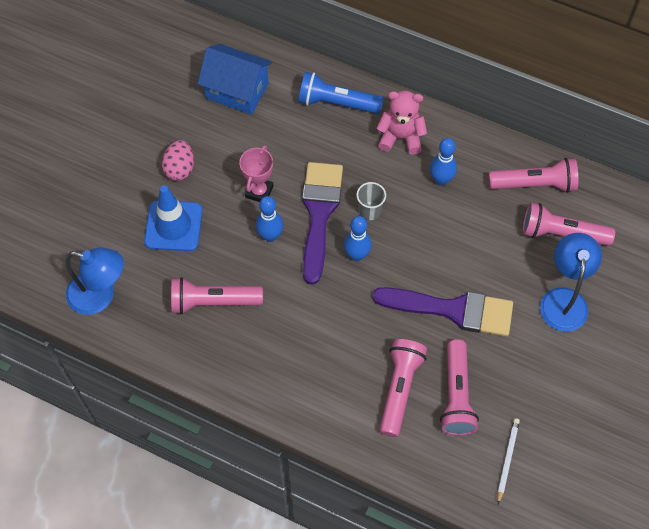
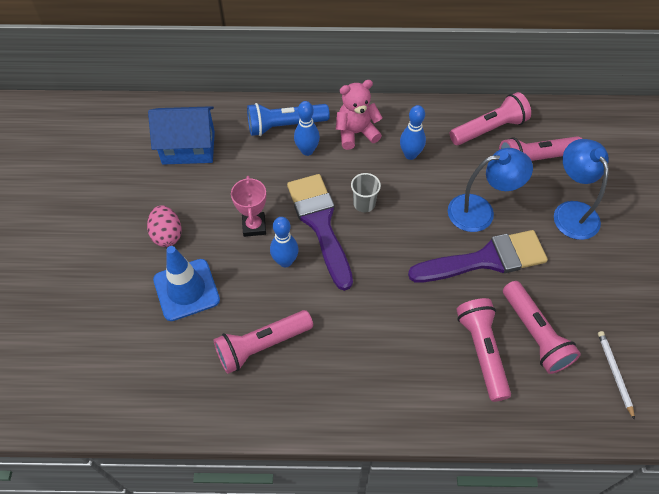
camera: 25 degrees left, 5 degrees down
(100, 296) = (143, 389): blue lamp -> blue lamp (480, 211)
(357, 255) = (374, 246): blue bowling pin -> blue bowling pin (307, 150)

